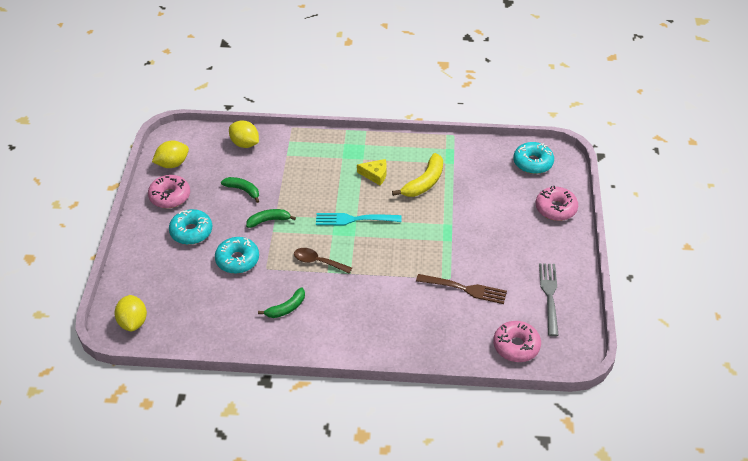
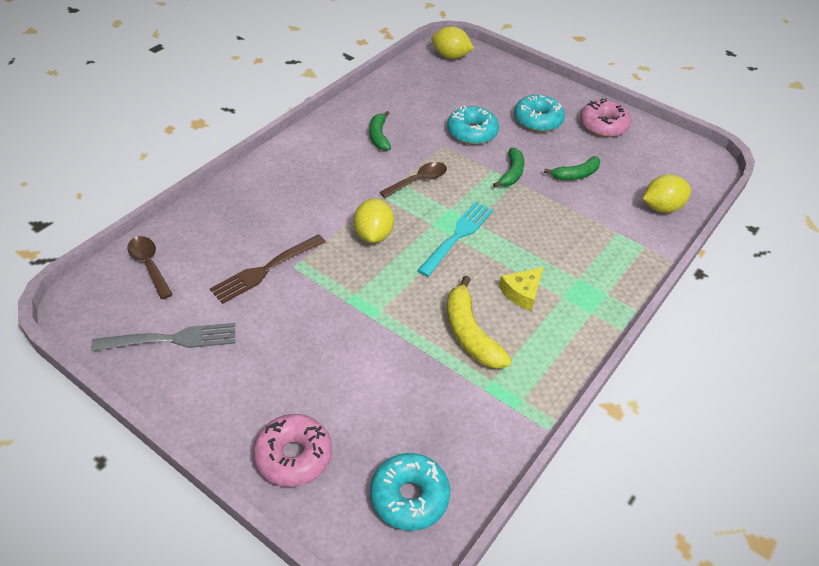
camera: 120 degrees right, 0 degrees up
(172, 164) = (657, 144): yellow lemon -> yellow lemon (373, 235)
(516, 346) = (149, 265): pink donut -> brown spoon
(549, 296) = (171, 339): grey fork -> grey fork turned 45 degrees counterclockwise

